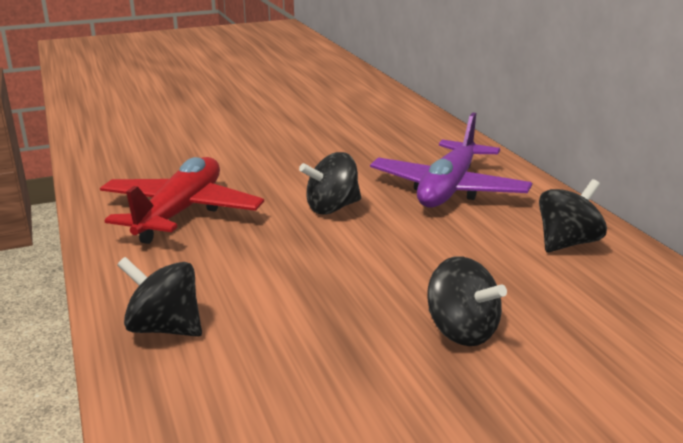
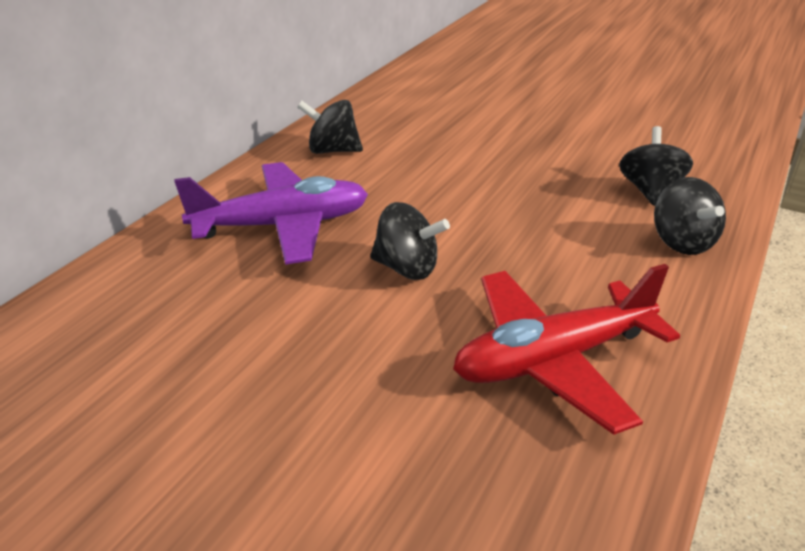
camera: 130 degrees left, 10 degrees up
(461, 331) = (501, 151): black spinning top -> black spinning top (649, 190)

